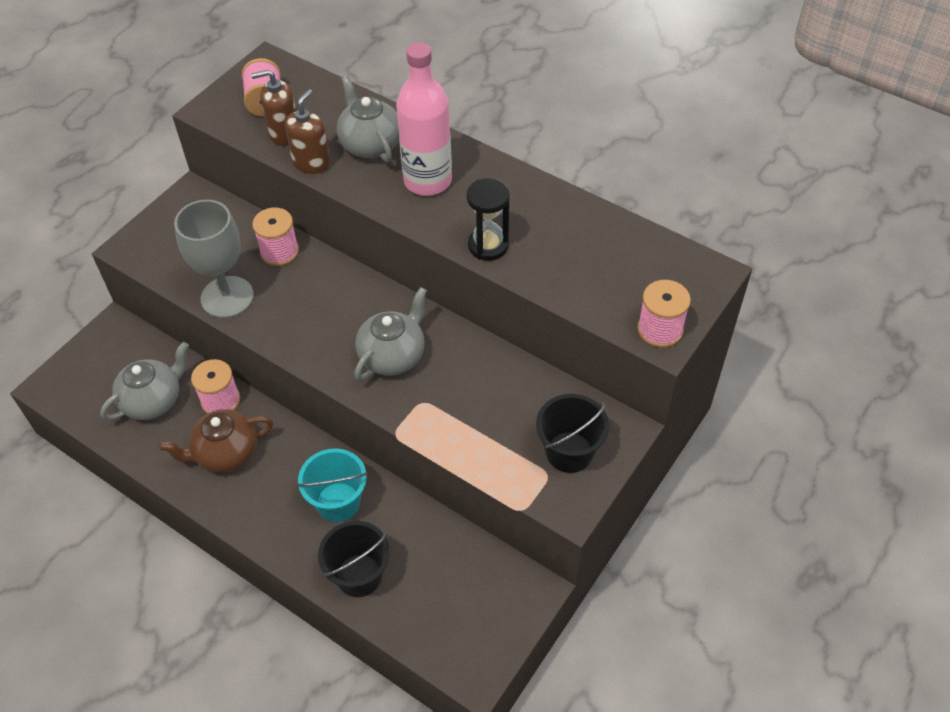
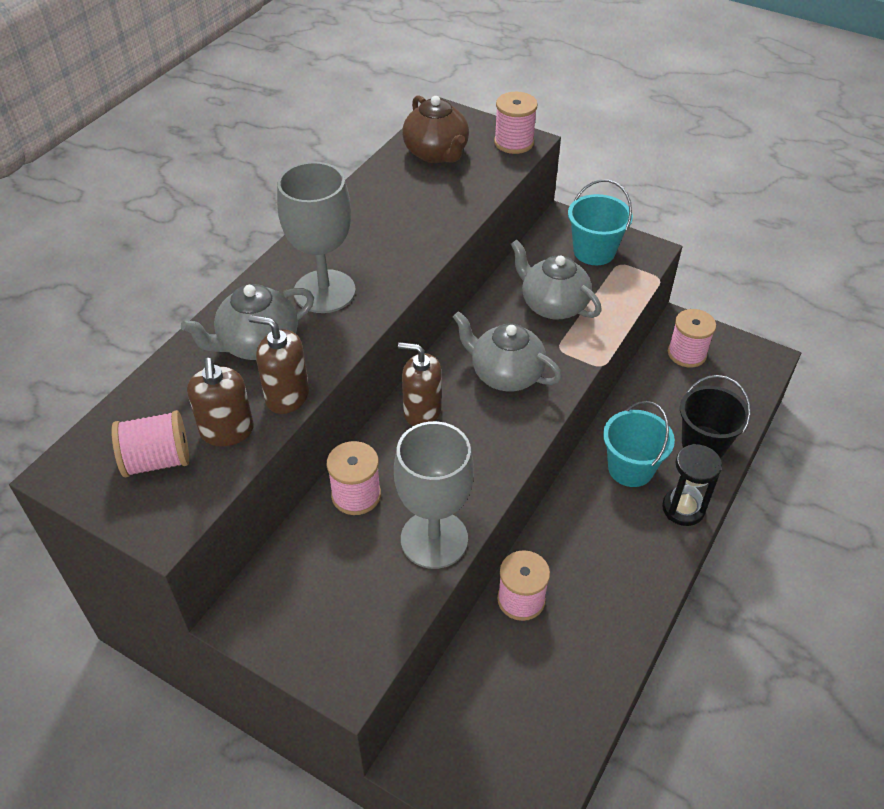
camera: 95 degrees left, 5 degrees down
(153, 400) = (531, 677): grey teapot -> grey teapot (552, 305)
(225, 453) = (593, 581): brown teapot -> brown teapot (436, 153)
(358, 294) = (422, 411): none -> brown soap dispenser
(427, 181) = (324, 291): pink bottle -> grey goblet
(488, 246) = (422, 243): black hourglass -> black hourglass (683, 508)
(488, 586) = (687, 353): none -> pink spool
(569, 452) = (594, 251): black bucket -> turquoise bucket

